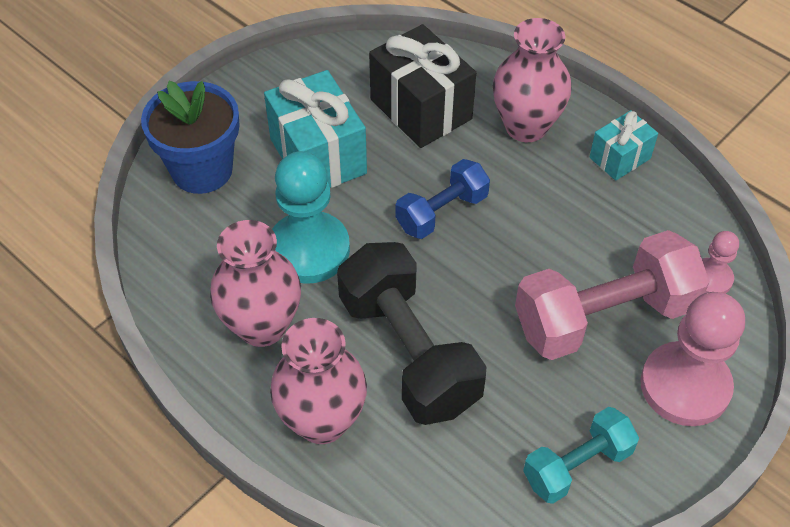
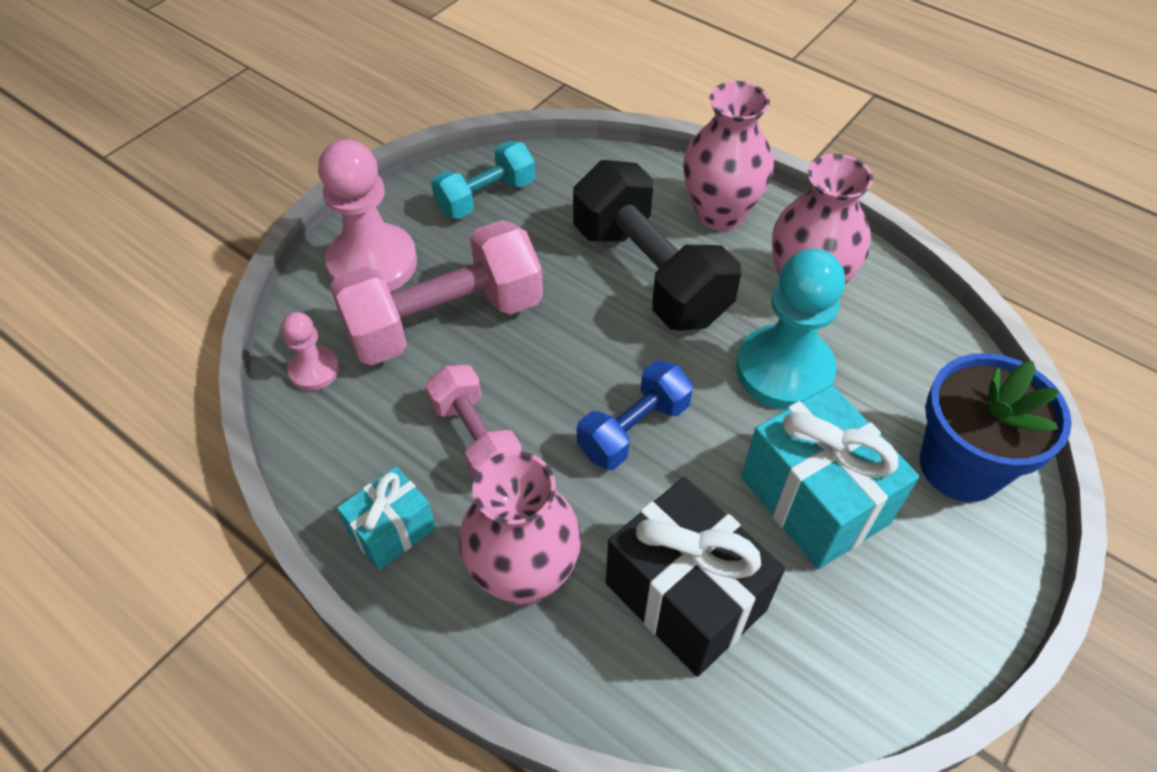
camera: 175 degrees right, 0 degrees up
(566, 214) = (476, 438): none -> pink dumbbell

